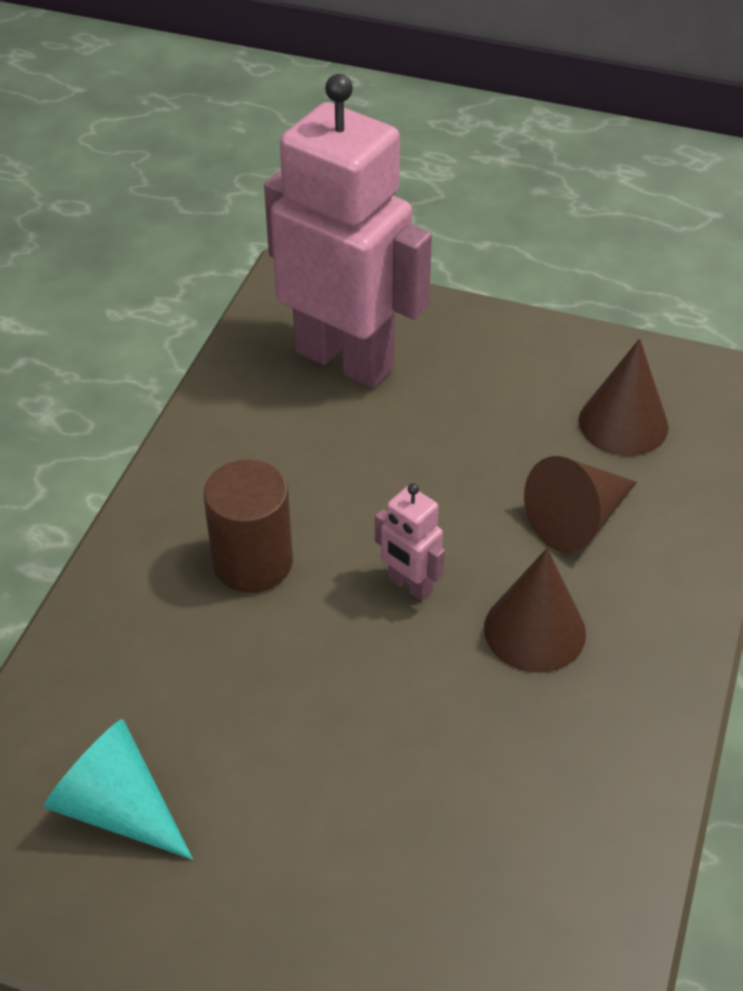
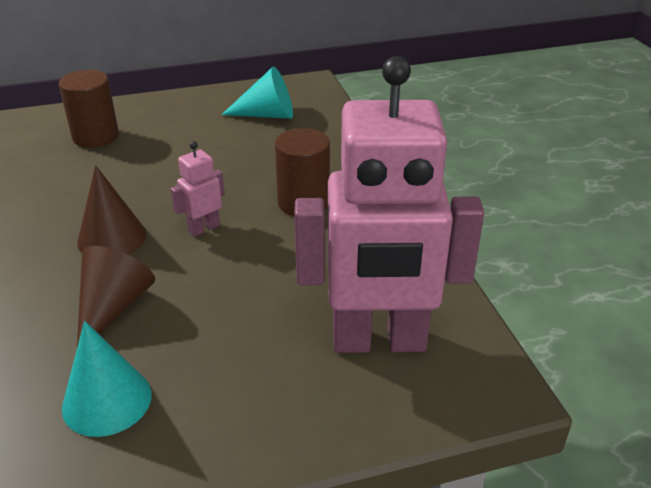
camera: 145 degrees right, 10 degrees down
(409, 585) = (204, 228): pink robot -> pink robot turned 45 degrees counterclockwise
(454, 921) = (96, 137): none -> brown cylinder
(623, 423) = (107, 400): brown cone -> turquoise cone

